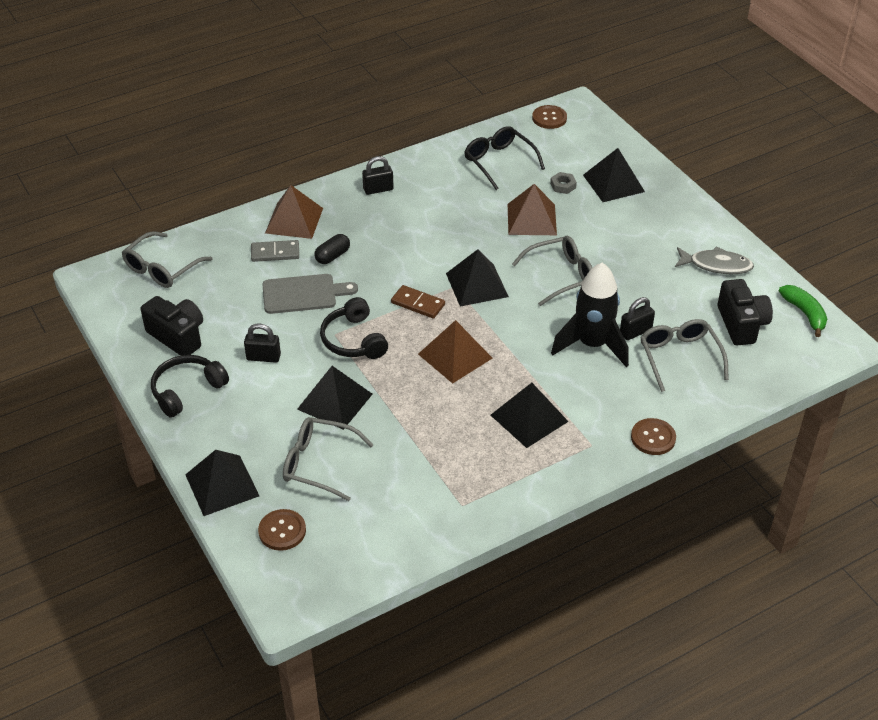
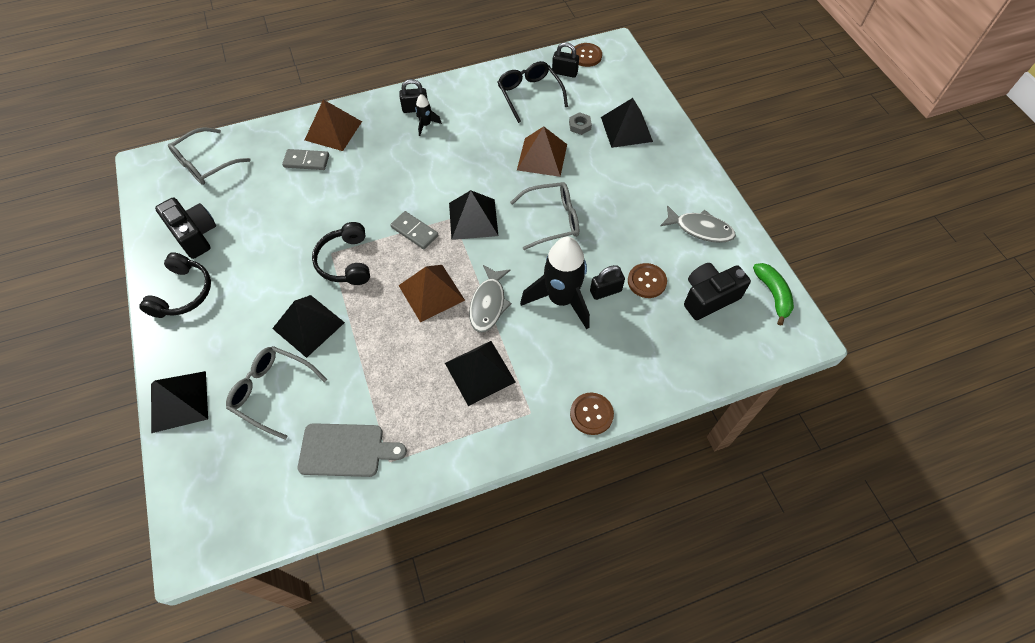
camera: 10 degrees right, 15 degrees up
(187, 390) = (183, 293): black headphones -> black headphones turned 135 degrees clockwise
(263, 357) = (261, 268): black padlock -> black padlock (564, 72)
(282, 531) = (215, 462): brown button -> brown button (646, 281)
(303, 294) = (317, 207): grey cutting board -> grey cutting board (346, 450)
(332, 256) = (355, 171): black capsule -> none
(395, 203) = (426, 125): none -> black rocket
(418, 303) = (414, 231): brown domino -> grey domino
(518, 358) = (488, 304): none -> grey fish
(679, 357) = (640, 326): grey glasses -> none
(741, 324) = (708, 297): black camera -> black camera turned 120 degrees counterclockwise

